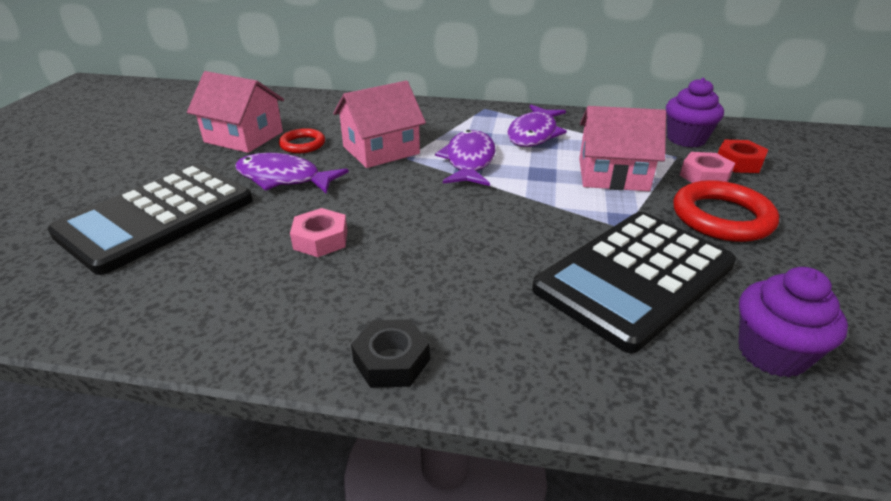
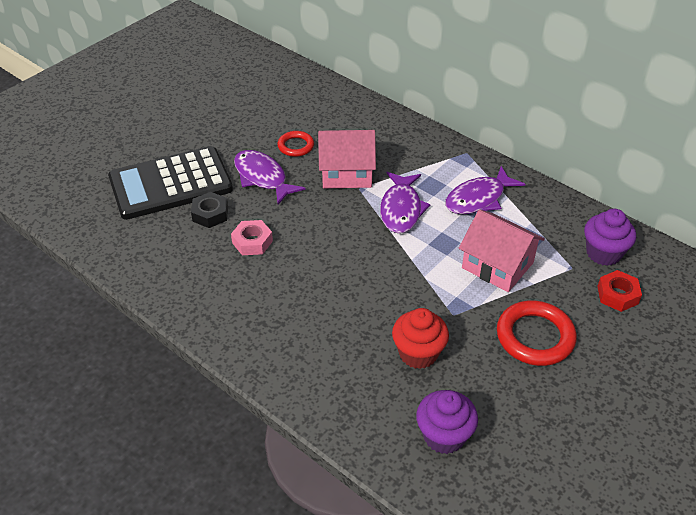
camera: 30 degrees right, 10 degrees up
(244, 137) = (261, 123): pink house -> none
(391, 360) = (235, 341): black nut -> black nut (210, 214)
(469, 161) = (401, 209): purple fish -> purple fish turned 150 degrees clockwise
(634, 277) = (418, 353): black calculator -> red cupcake
(704, 176) = (570, 296): pink nut -> none

